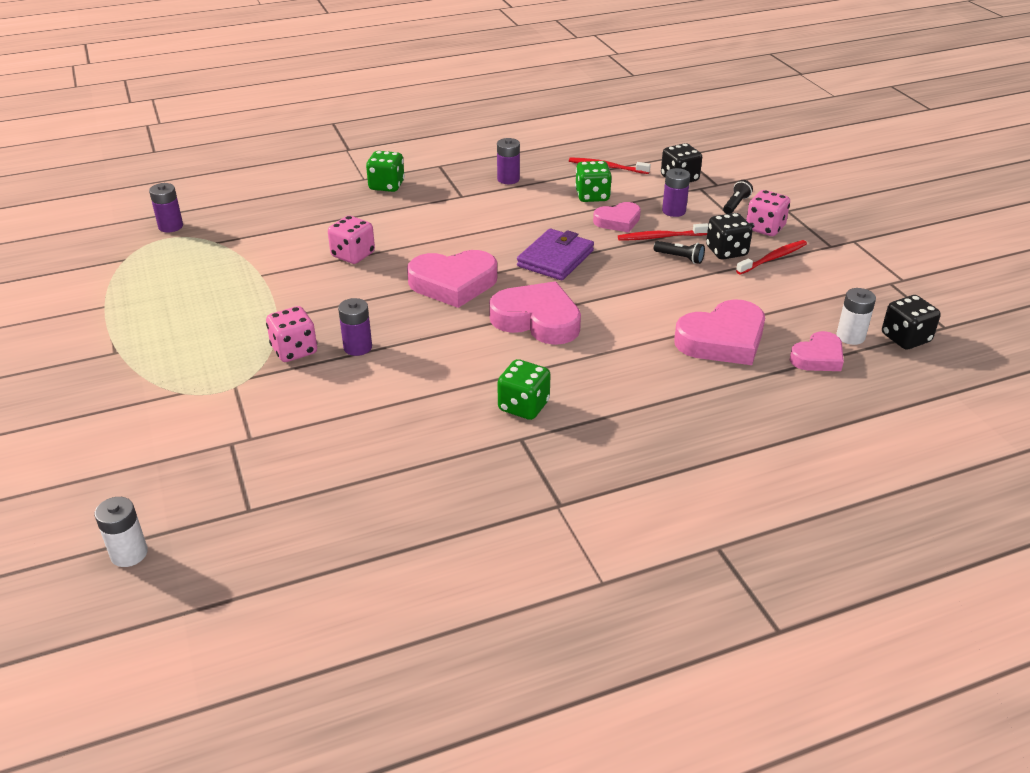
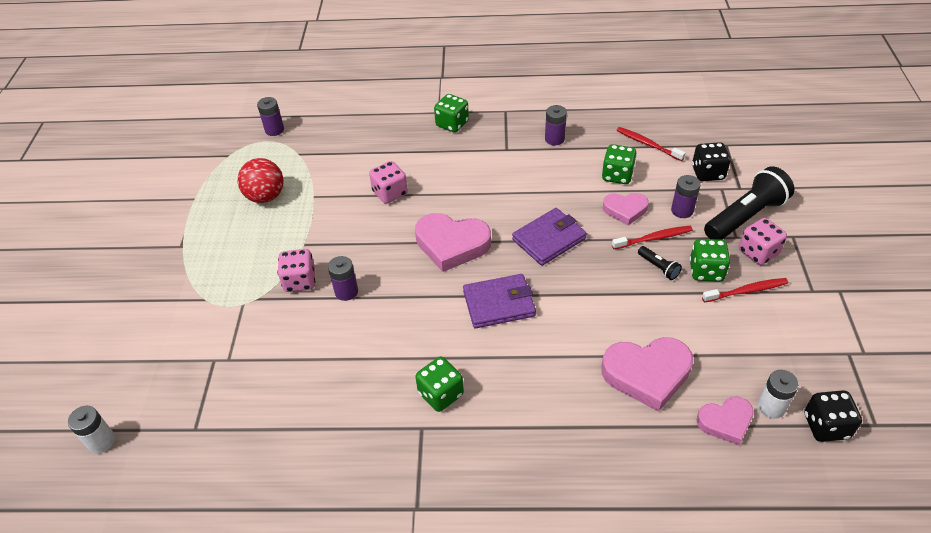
camera: 25 degrees right, 10 degrees up
(199, 286) = (265, 196): none -> red ball
(537, 320) = (499, 304): pink heart -> purple wallet
(660, 237) = (653, 238): red toothbrush -> red toothbrush turned 150 degrees clockwise
(726, 251) = (706, 271): black dice -> green dice
(735, 204) = (745, 216): black flashlight -> black flashlight, size x2.24

